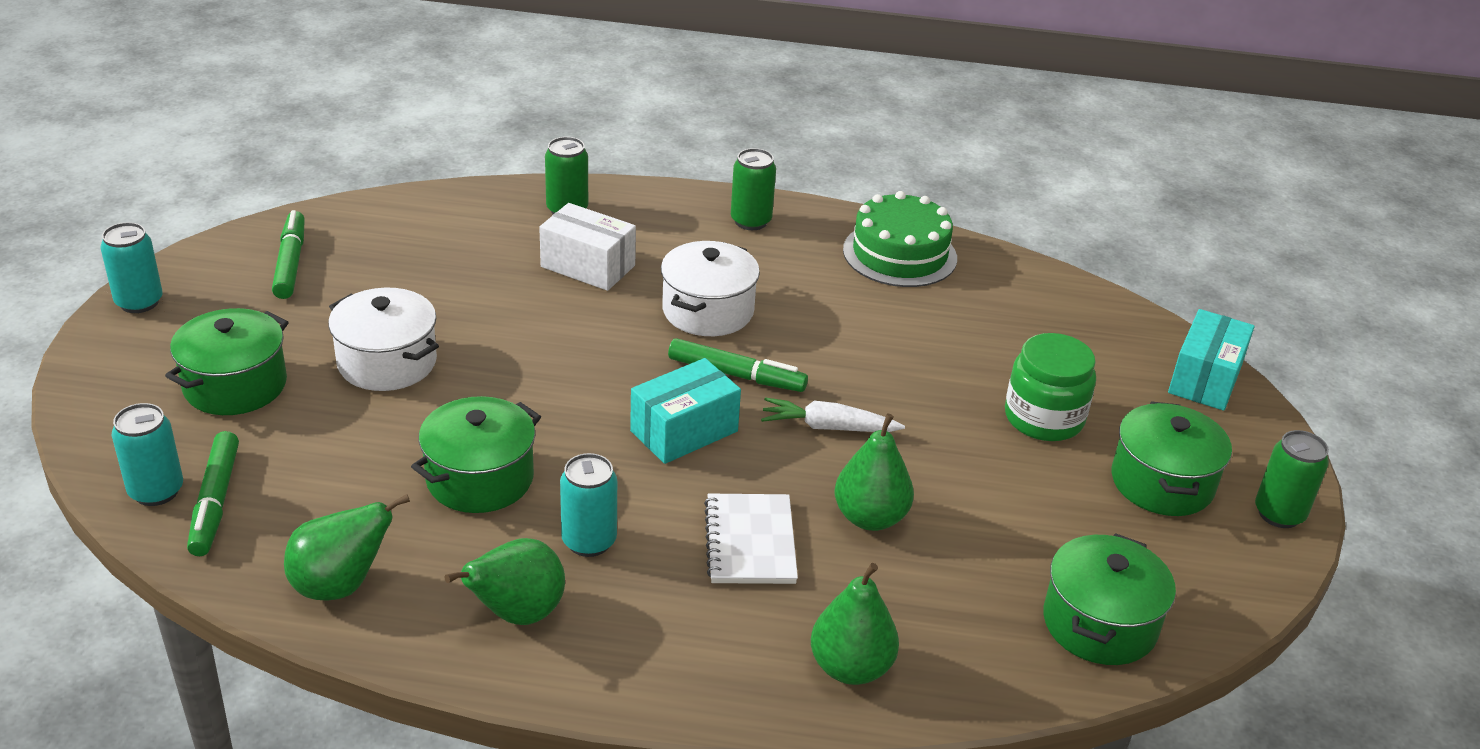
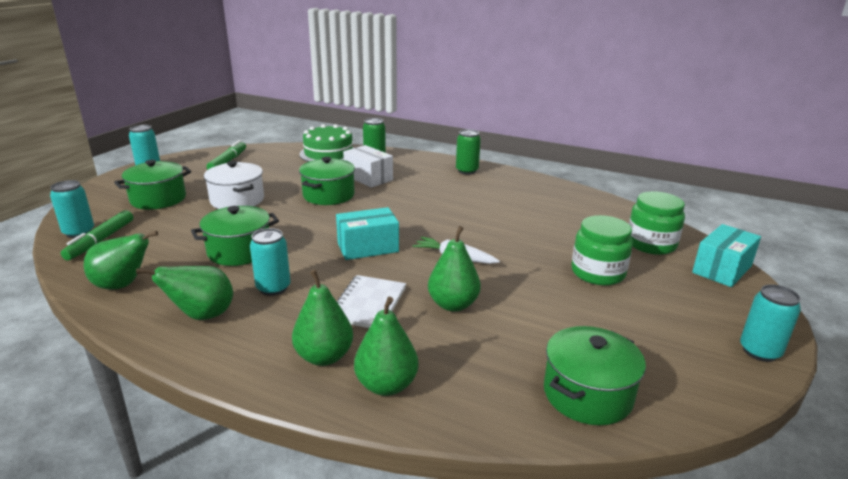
camera: 20 degrees right, 10 degrees down
(708, 311) = (419, 201): white pot -> none
(736, 375) = (415, 228): green marker -> none
(743, 643) = (324, 356): none -> green pear
(899, 254) = (543, 191): green cake -> green cake (328, 153)
(1098, 346) = (651, 244): none -> green jar
(1162, 483) = (670, 319): green pot -> green pot (328, 195)
(1279, 514) = (759, 351): green can -> turquoise can

